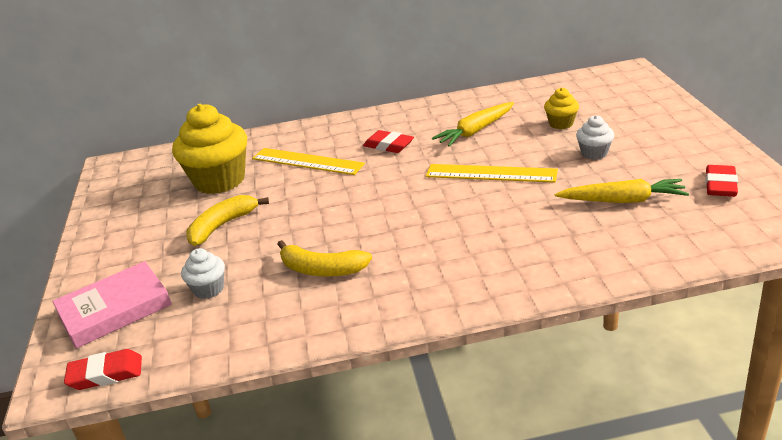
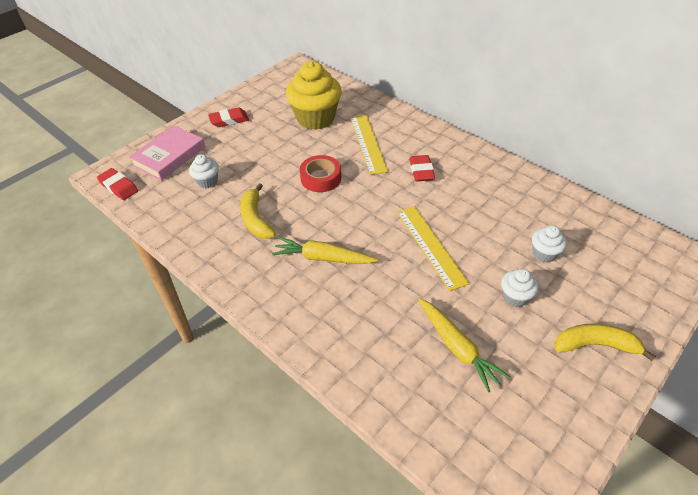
camera: 50 degrees right, 15 degrees up
(115, 310) = (169, 156): pink book -> pink book turned 75 degrees counterclockwise
(222, 226) = (270, 149): yellow banana -> yellow banana (595, 345)
(318, 206) = (321, 178): none -> red tape
(475, 131) = (484, 207): yellow carrot -> yellow carrot (323, 258)
(561, 123) = (544, 254): yellow cupcake -> white cupcake
(720, 185) = (538, 412): red eraser -> red eraser (229, 120)

